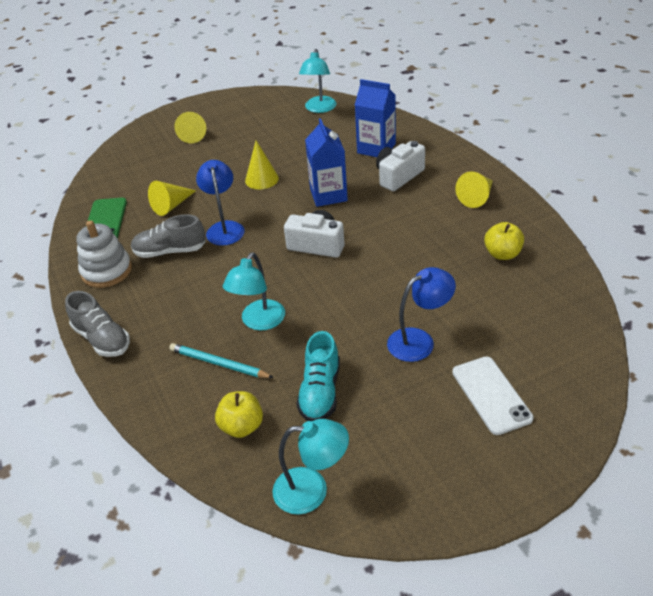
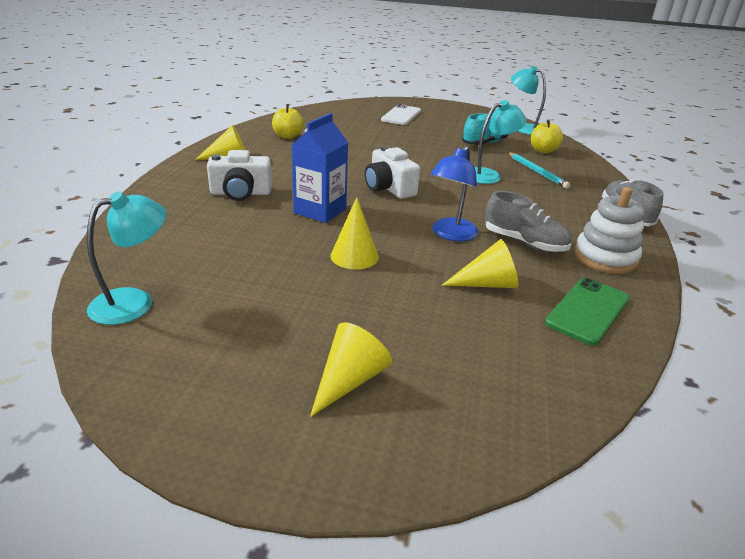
camera: 145 degrees left, 10 degrees down
(376, 148) = (201, 221): blue carton -> none
(419, 341) = (403, 135): blue lamp -> none

